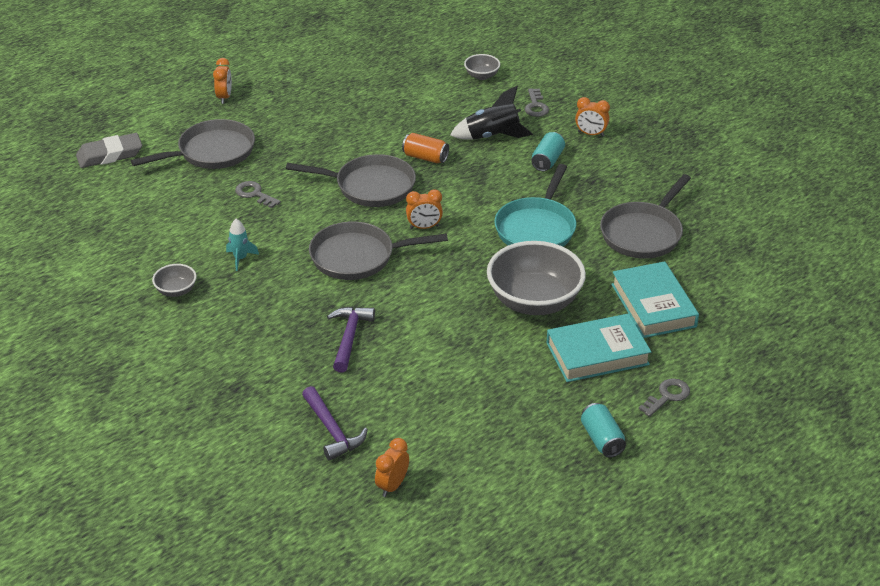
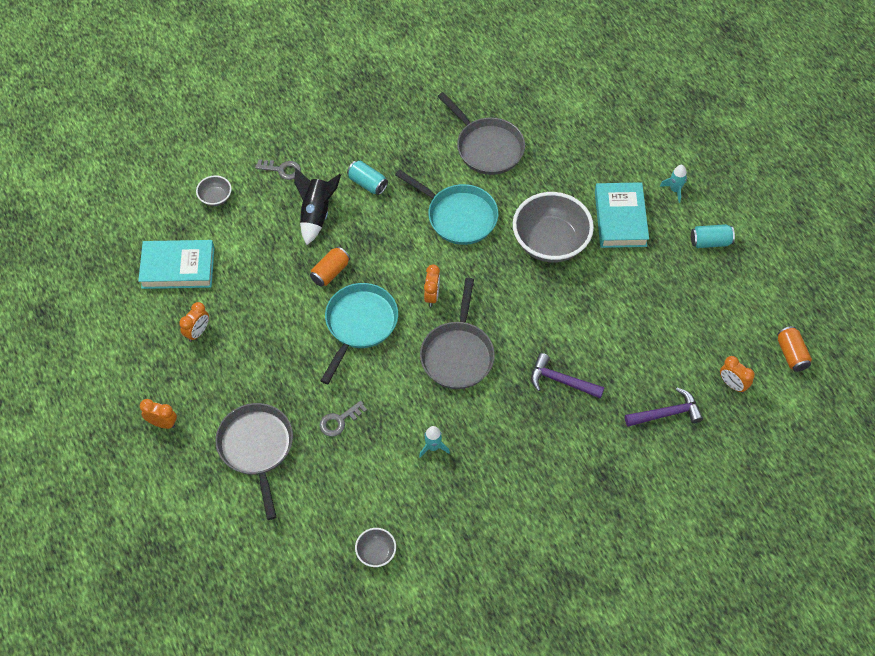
camera: 75 degrees left, 20 degrees up
(110, 155) = (227, 544): grey eraser -> none
(176, 291) = (464, 506): grey bowl -> grey bowl (376, 552)
(370, 186) = (359, 324): grey pan -> turquoise pan
(458, 540) = (791, 354): none -> orange can
(591, 134) = (340, 142): orange clock -> orange clock (198, 332)
(653, 305) = (575, 167): turquoise book -> turquoise book (178, 268)
(667, 396) = (675, 190): grey key -> turquoise rocket

